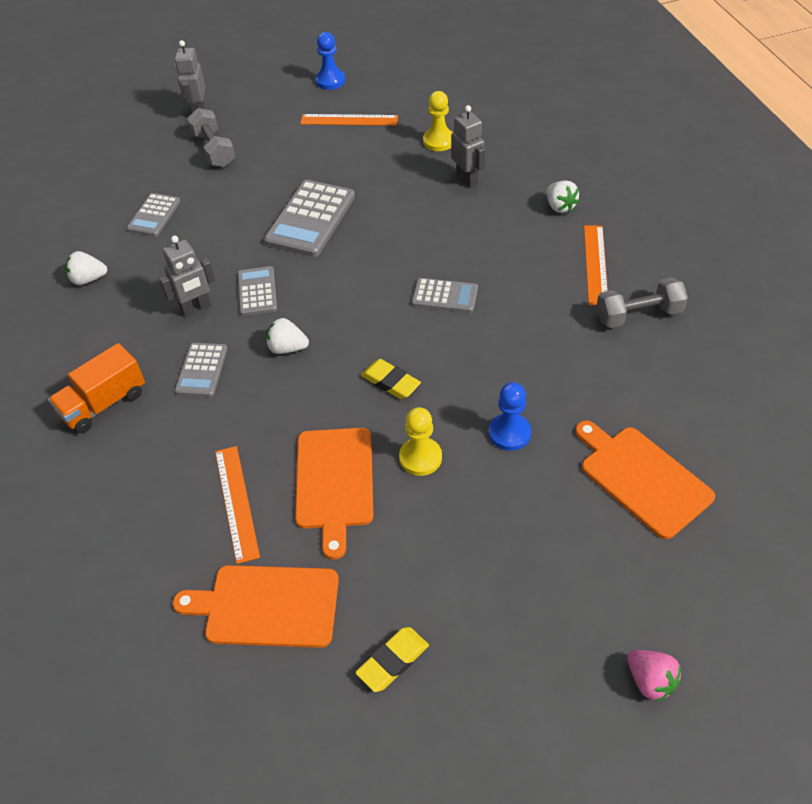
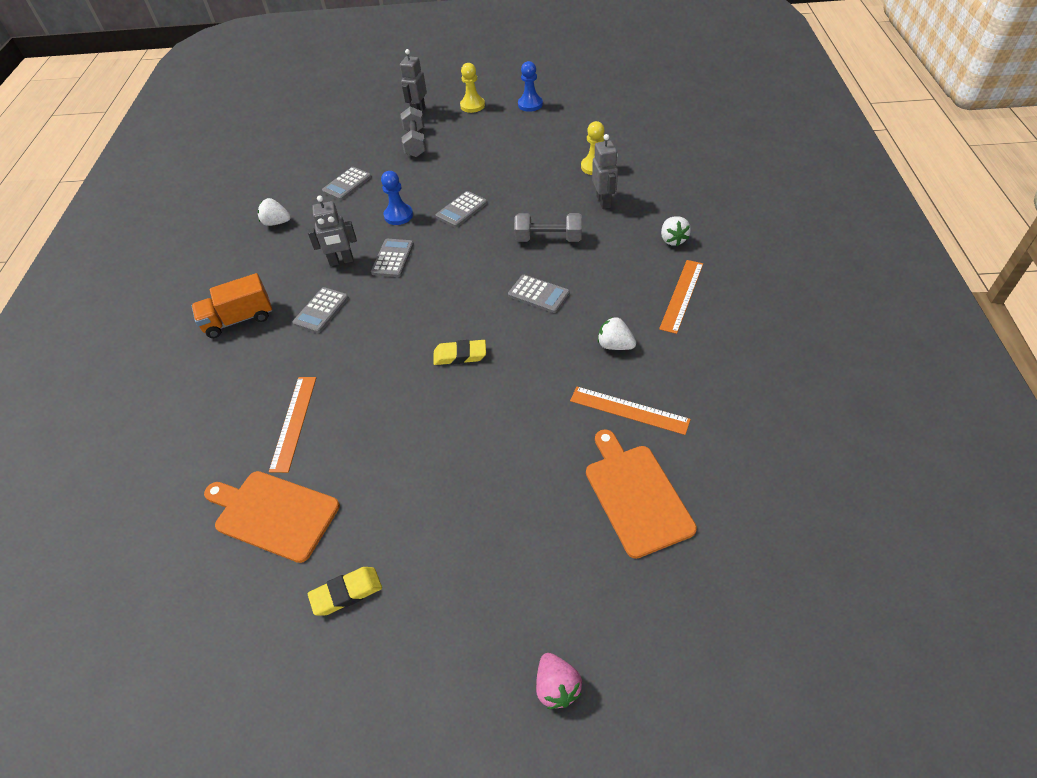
camera: 20 degrees right, 0 degrees up
(287, 348) = (393, 308): white strawberry -> white strawberry (615, 345)
(310, 219) = (461, 210): grey calculator -> grey calculator, size x0.58
(334, 482) = (375, 427): orange cutting board -> none
(349, 120) = (530, 137): orange ruler -> orange ruler (629, 410)
(390, 382) = (460, 355): yellow eraser -> yellow eraser turned 60 degrees counterclockwise
(420, 458) = (453, 425): yellow pawn -> yellow pawn (472, 106)
(509, 433) = (537, 423): blue pawn -> blue pawn (398, 215)
(638, 315) = (700, 348): grey dumbbell -> grey dumbbell (548, 239)

